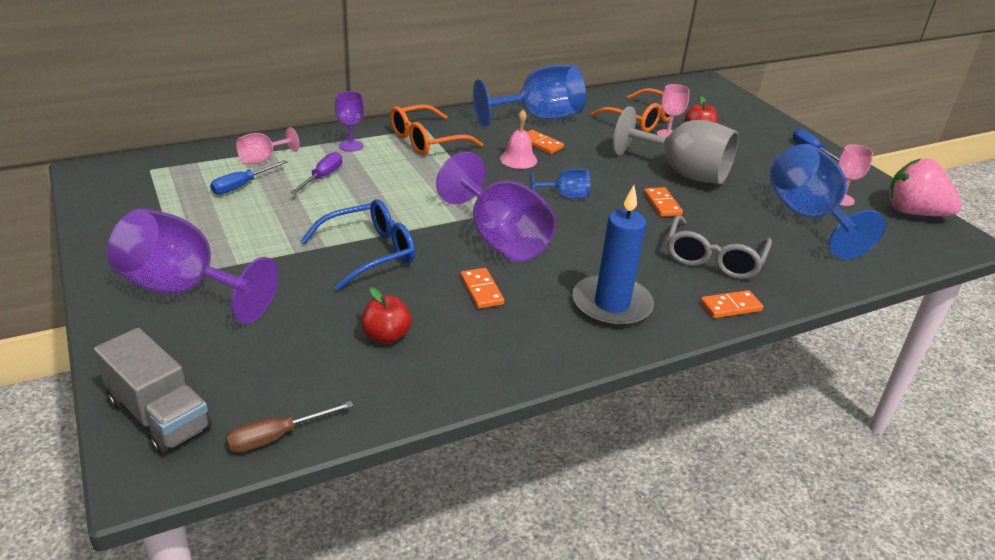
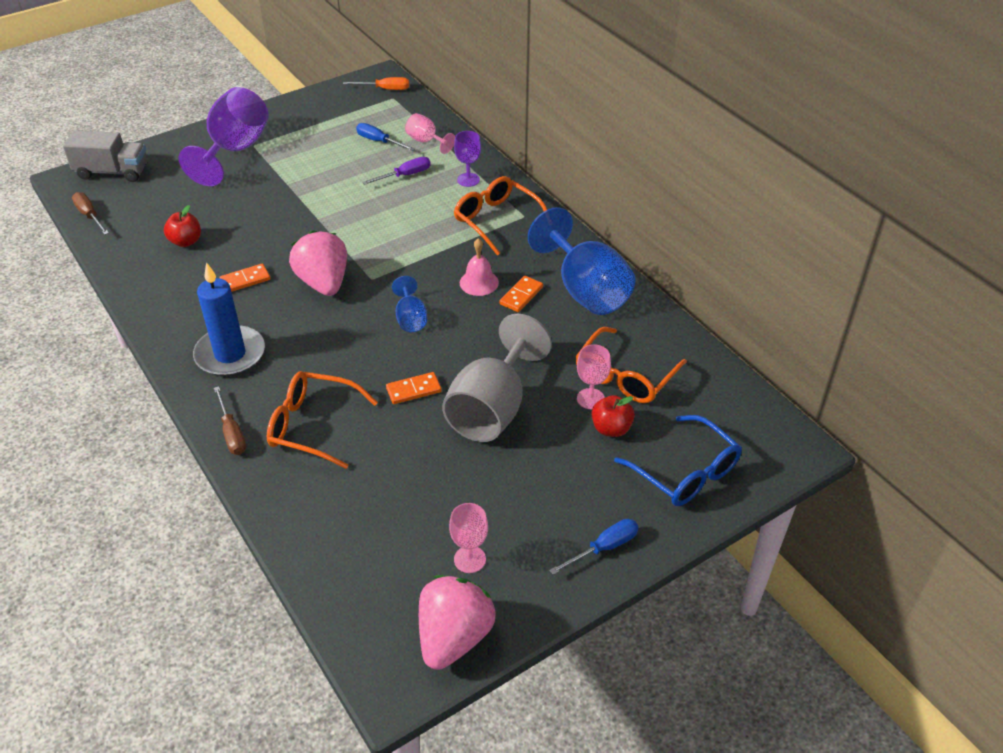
camera: 85 degrees right, 10 degrees up
(124, 172) = (385, 89): none -> orange screwdriver
(159, 415) = (112, 172): grey truck -> grey truck turned 120 degrees counterclockwise
(322, 177) = (405, 175): purple screwdriver -> purple screwdriver turned 45 degrees counterclockwise
(368, 253) = (291, 217): blue glasses -> blue glasses (684, 471)
(499, 239) = (323, 283): purple goblet -> pink strawberry
(714, 258) = (314, 426): grey glasses -> orange glasses
(730, 306) = (232, 433): orange domino -> brown screwdriver
(808, 217) = (414, 517): blue goblet -> none

